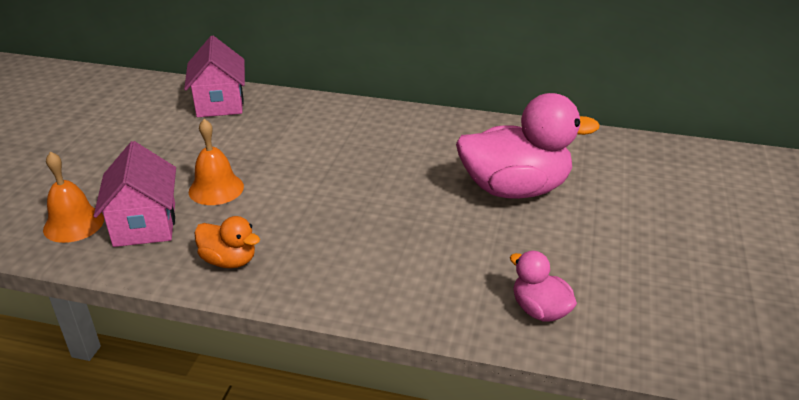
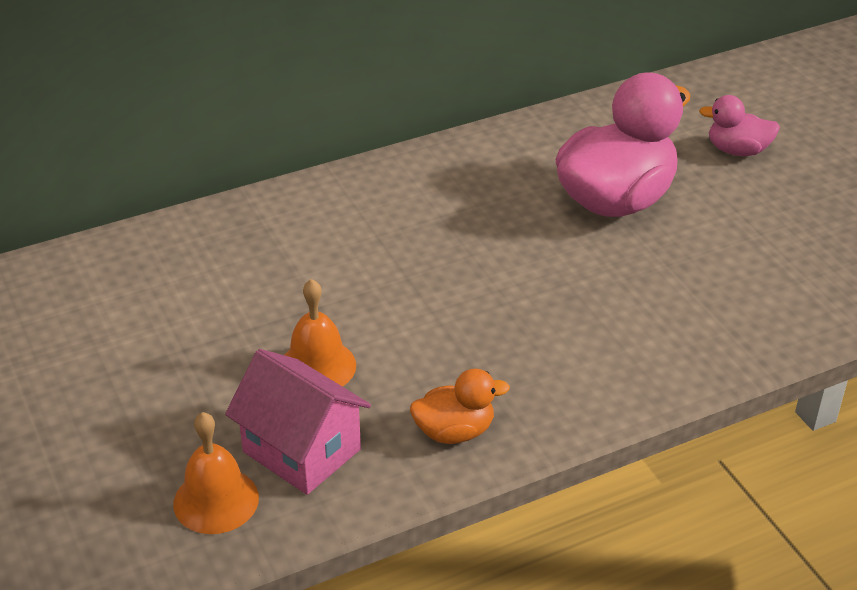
camera: 40 degrees left, 5 degrees up
(220, 103) = (150, 261): pink house -> none
(540, 310) = (782, 309): pink duck -> pink duck (737, 150)

